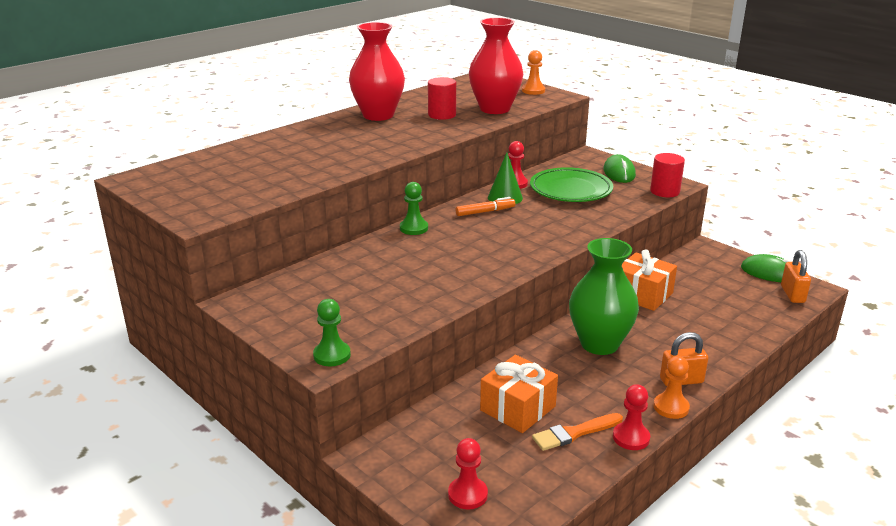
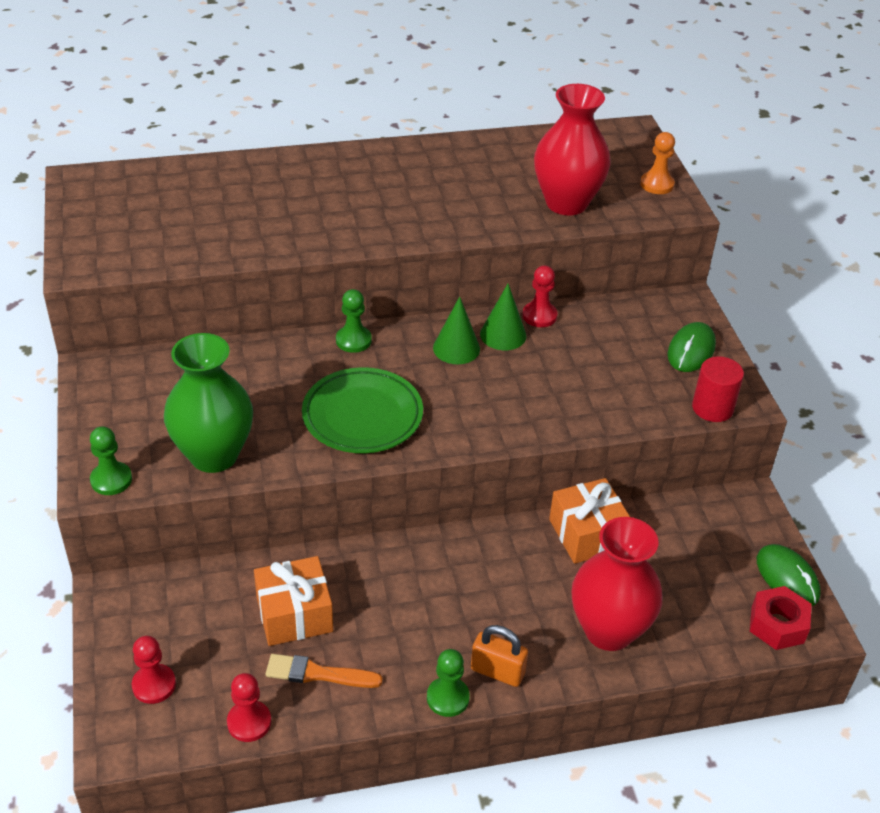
camera: 30 degrees right, 15 degrees up
(378, 115) = (417, 164): red vase -> red vase (608, 630)
(442, 115) = (490, 191): red cylinder -> none
(485, 212) = (456, 348): orange marker -> green cone
(570, 190) = (595, 355): green plate -> green plate (362, 416)
(599, 344) = (462, 578): green vase -> green vase (214, 455)
(631, 437) = (366, 710): red pawn -> red pawn (249, 722)
(671, 407) = (448, 698): orange pawn -> green pawn
(792, 294) = (777, 625): orange padlock -> red nut

